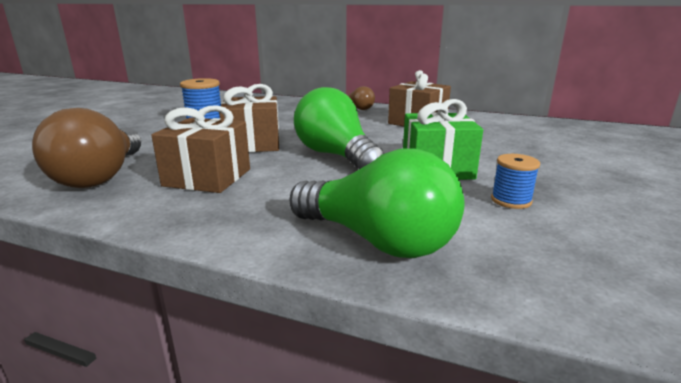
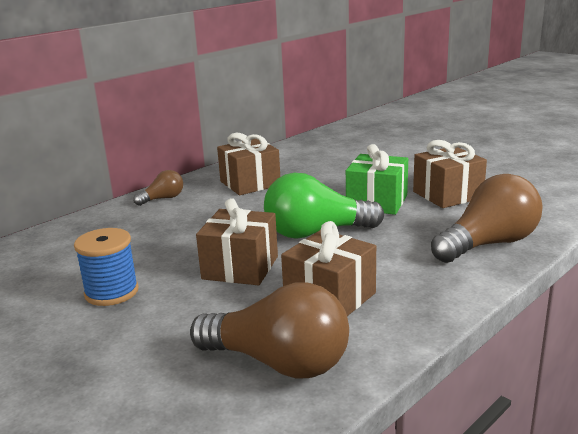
camera: 65 degrees left, 0 degrees up
(378, 241) = (488, 244): green light bulb -> brown light bulb
(511, 200) = (447, 195): blue spool -> brown gift

